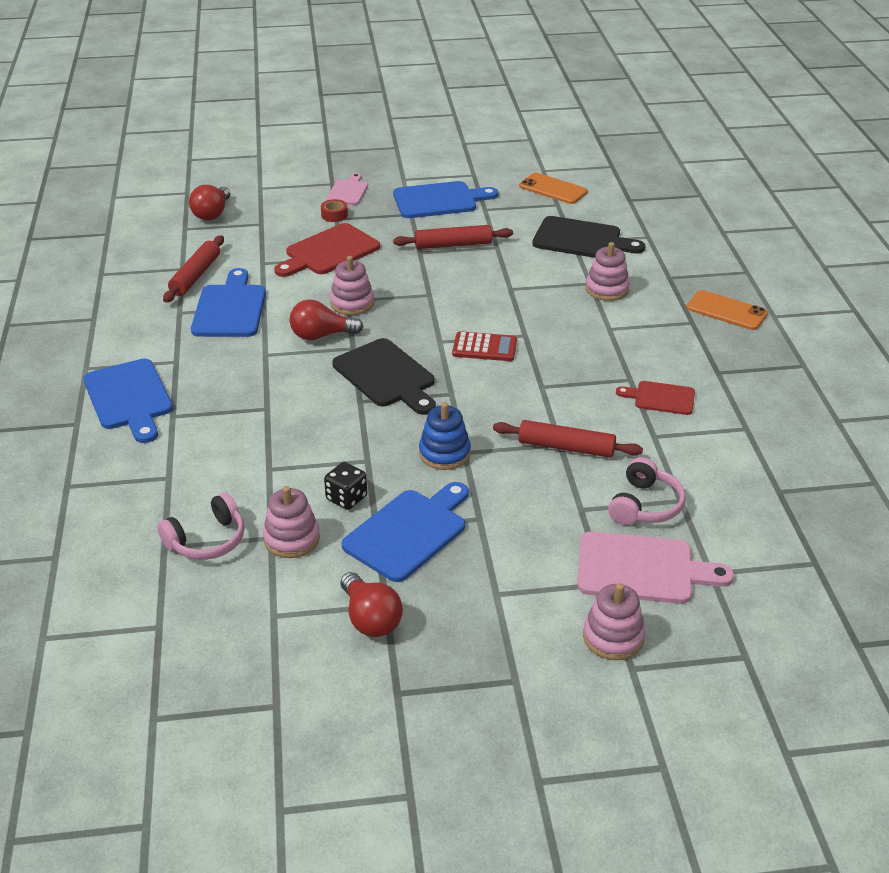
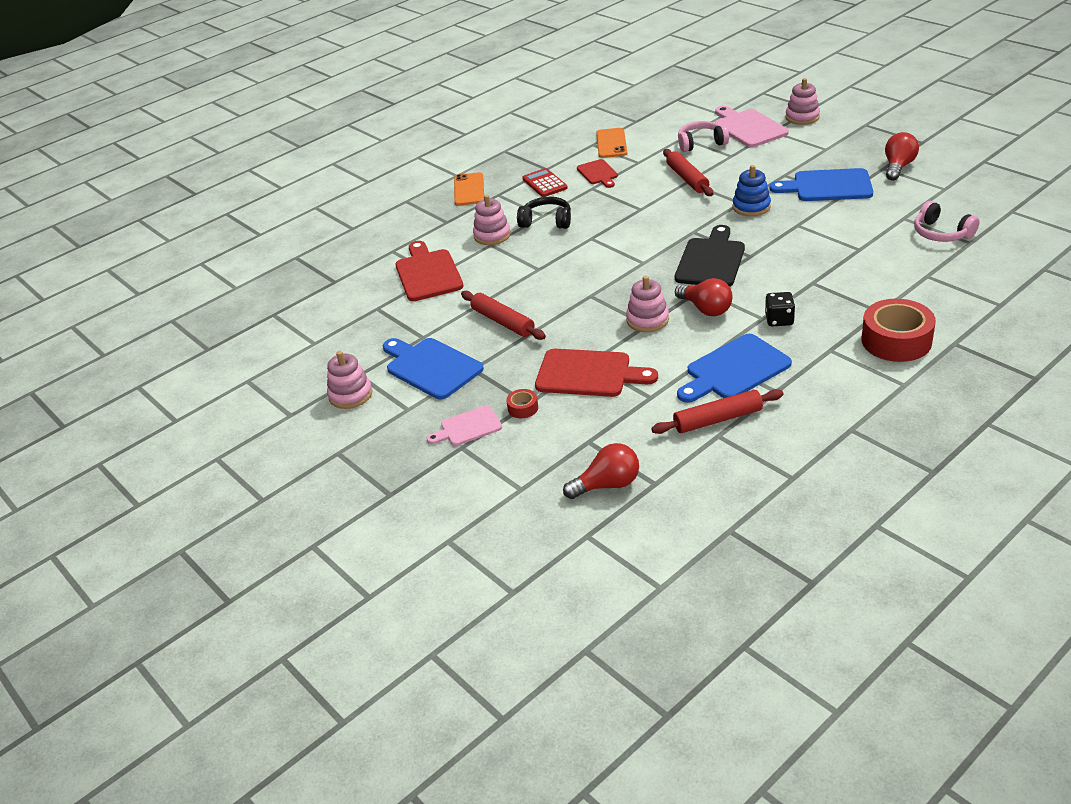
camera: 120 degrees left, 0 degrees up
(129, 398) = (896, 341): blue cutting board -> red tape
(207, 540) = (941, 233): pink headphones -> pink headphones turned 150 degrees counterclockwise
(291, 539) = (893, 212): pink stacking toy -> pink stacking toy (350, 395)
(346, 498) = (836, 214): black dice -> black dice (779, 320)
(484, 347) = (627, 244): red calculator -> red calculator (544, 184)
(553, 189) = (349, 322): orange phone -> orange phone (611, 143)
(581, 239) = (428, 273): black cutting board -> red cutting board
(593, 325) = (546, 221): none -> black headphones

